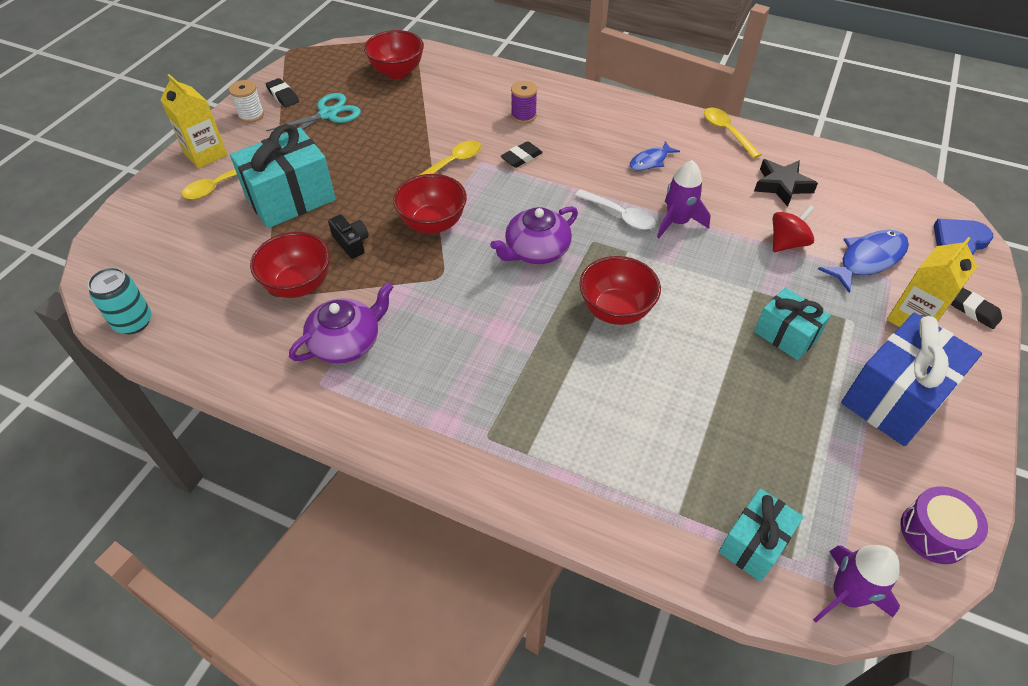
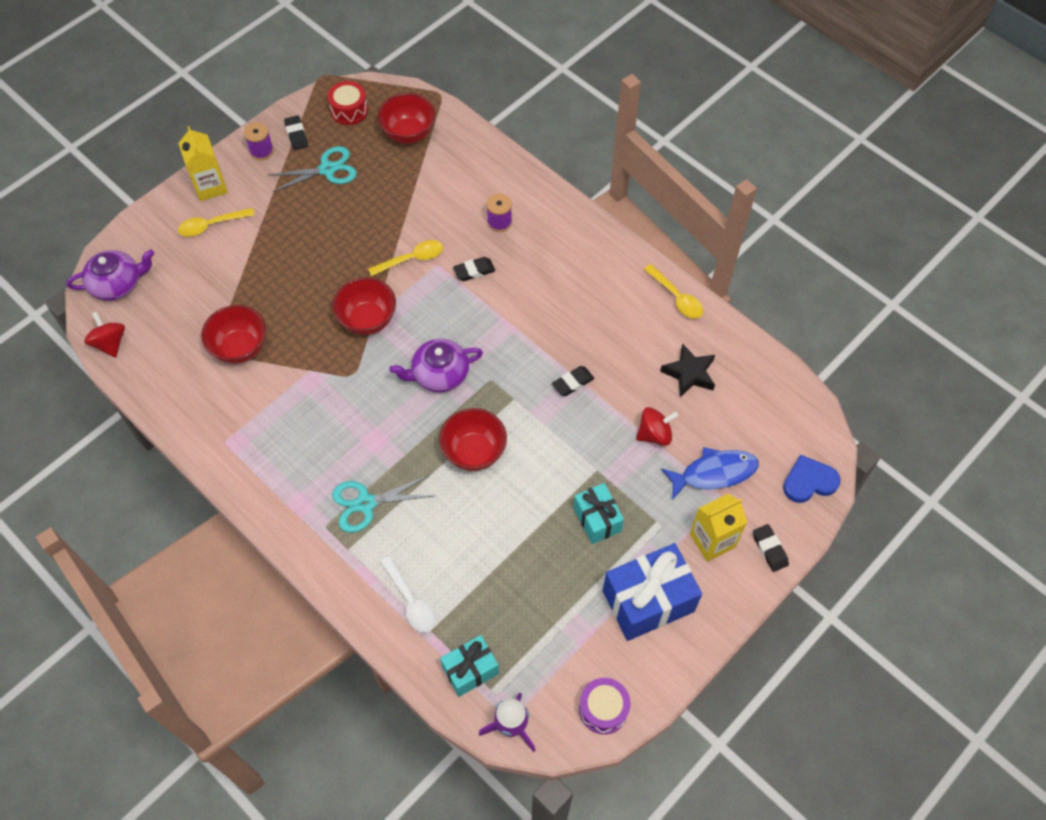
camera: 20 degrees right, 10 degrees up
(133, 322) = (110, 343): turquoise can -> red spinning top
(251, 115) = (261, 151): white spool -> purple spool
(291, 199) = (263, 257): turquoise gift -> none
(329, 68) = (349, 110): none -> red drum
(346, 342) = (257, 412): purple teapot -> purple teapot (117, 284)
(351, 243) = (295, 319): black camera -> none
(523, 397) = (366, 503): none -> turquoise scissors
(620, 215) = (527, 360): white spoon -> white spoon (410, 601)
(650, 161) = (586, 310): blue fish -> none
(677, 222) = (572, 383): purple rocket -> black eraser
(727, 132) = (676, 297): yellow spoon -> yellow spoon turned 150 degrees clockwise

